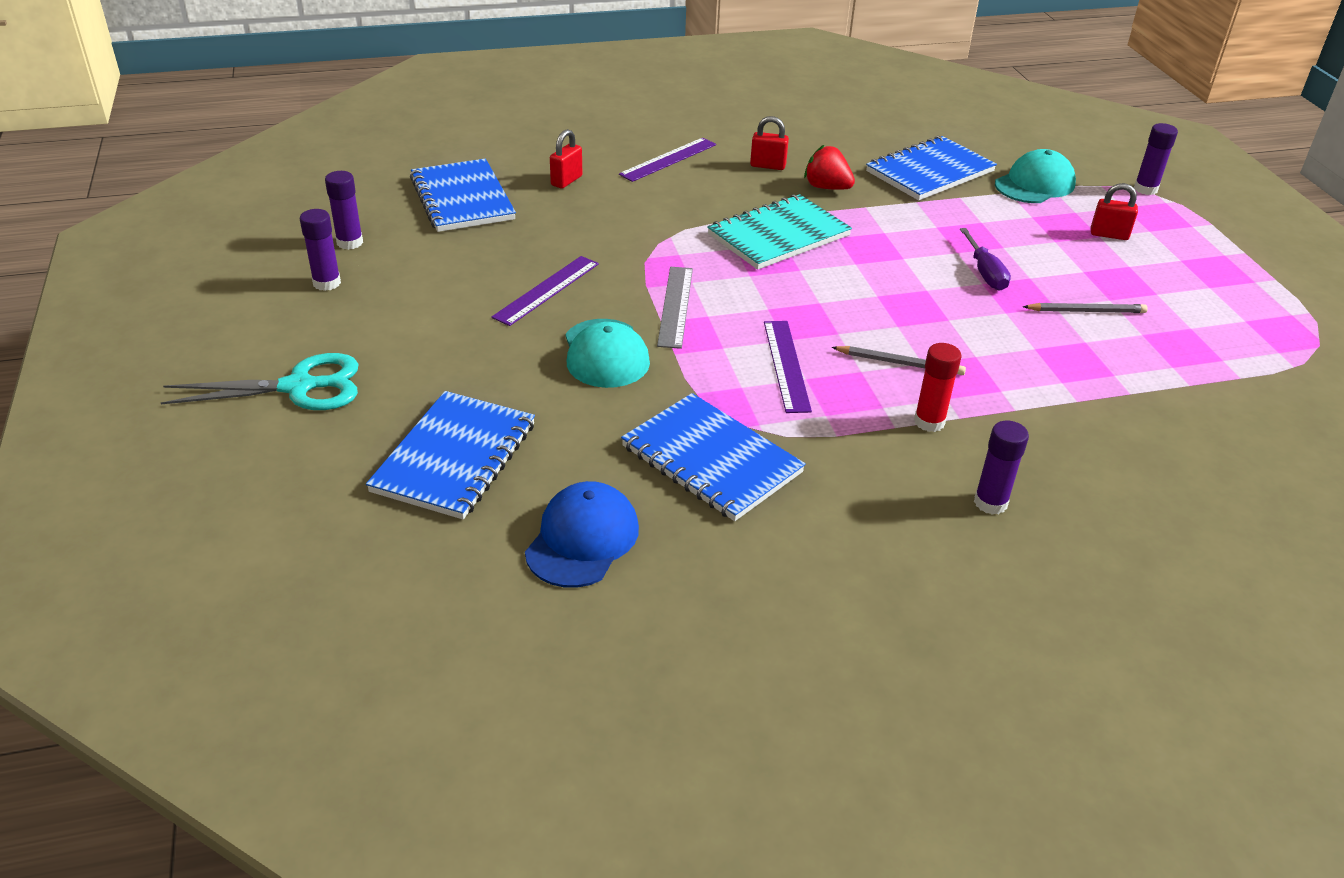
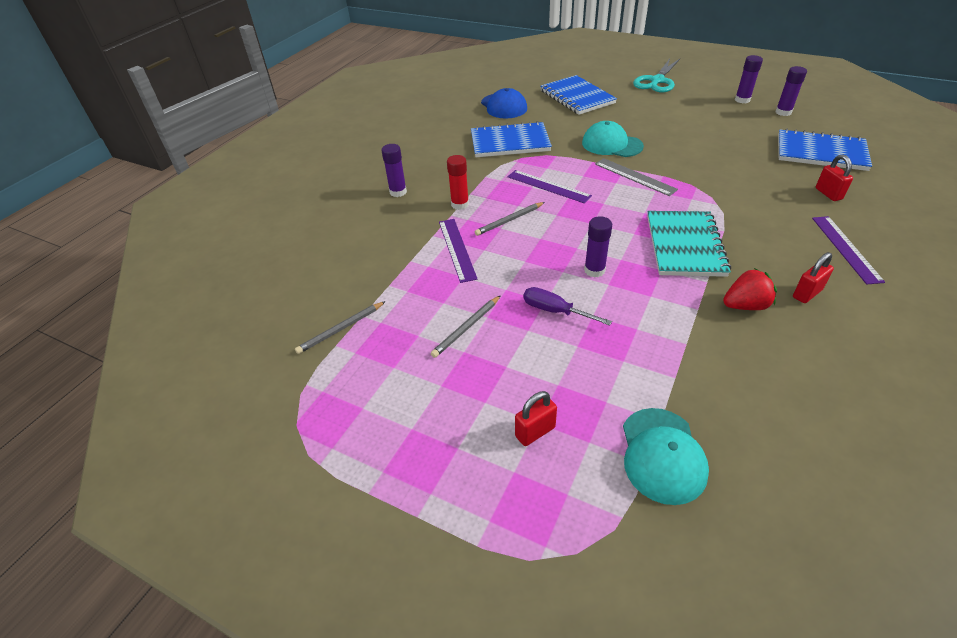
camera: 135 degrees right, 5 degrees up
(546, 290) = (686, 147): purple ruler -> purple ruler (457, 249)
(929, 172) = (738, 390): blue notebook -> none
(1145, 189) = (584, 555): purple glue stick -> purple glue stick (594, 270)
(1224, 386) = (341, 329): none -> grey pencil

